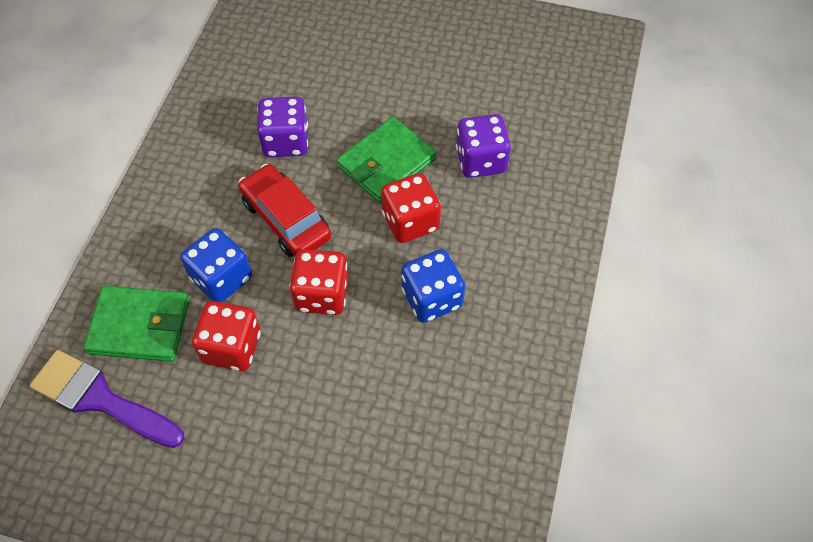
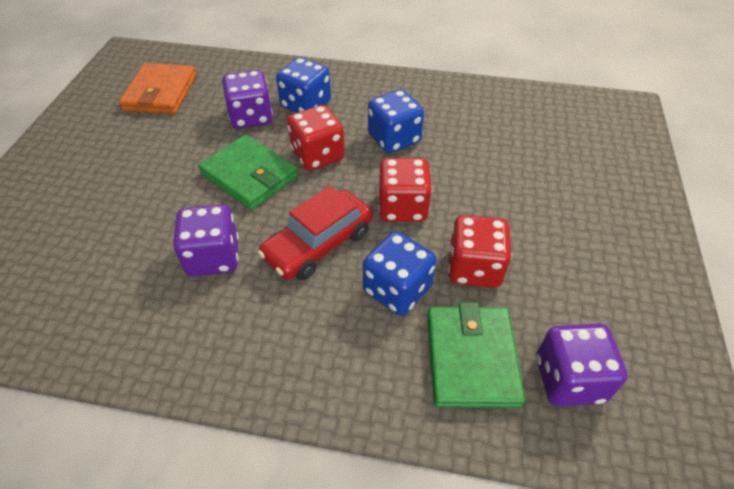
camera: 95 degrees left, 10 degrees down
(100, 399) = (569, 379): purple brush -> purple dice
(501, 212) = (306, 105): none -> blue dice
(528, 78) = (161, 92): none -> orange wallet

